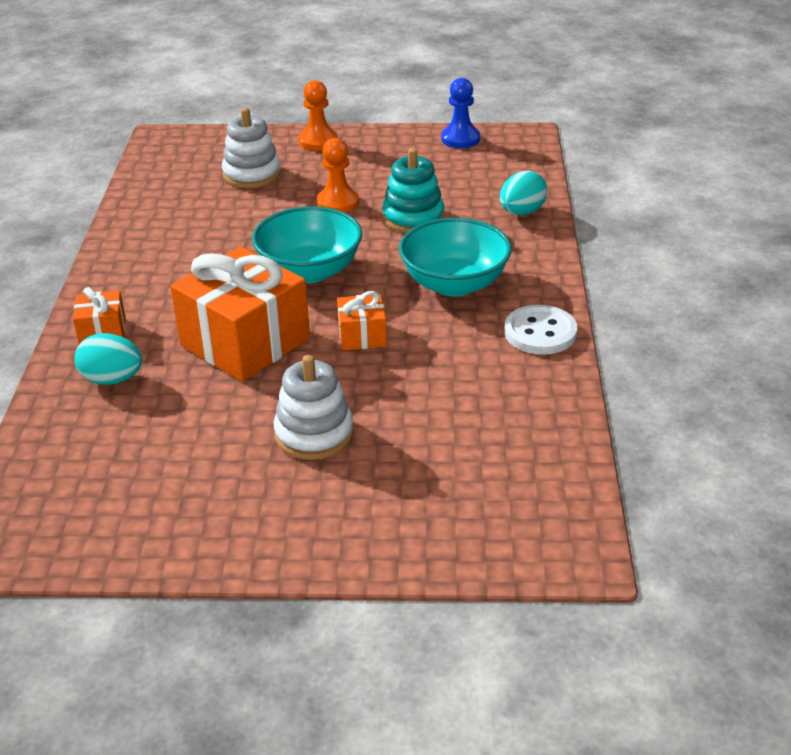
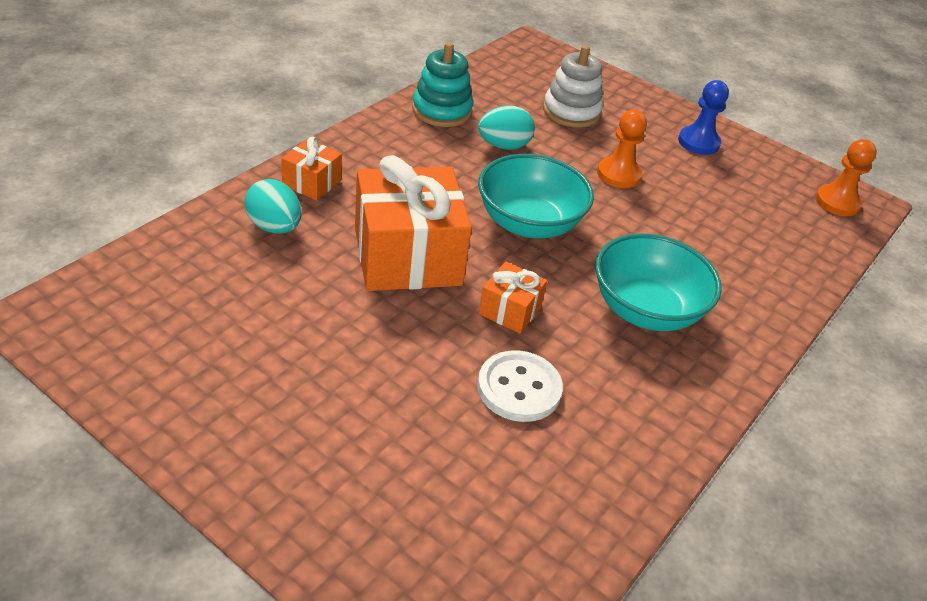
camera: 30 degrees right, 5 degrees up
(314, 434) = (371, 378): white stacking toy -> none
(318, 141) = (659, 111): orange pawn -> orange pawn (837, 202)
(413, 218) = (672, 224): turquoise stacking toy -> turquoise stacking toy (442, 111)
(460, 139) = (795, 173): blue pawn -> blue pawn (698, 142)
(521, 212) = (785, 276): turquoise egg -> turquoise egg (503, 146)
(540, 332) = (680, 410): white button -> white button (519, 388)

